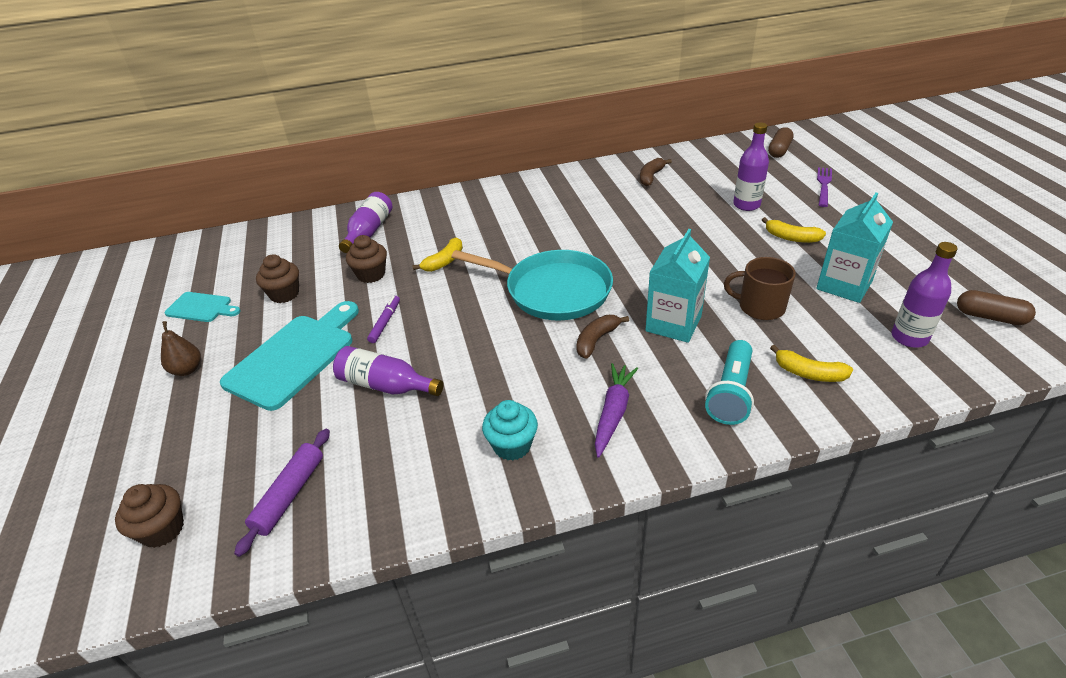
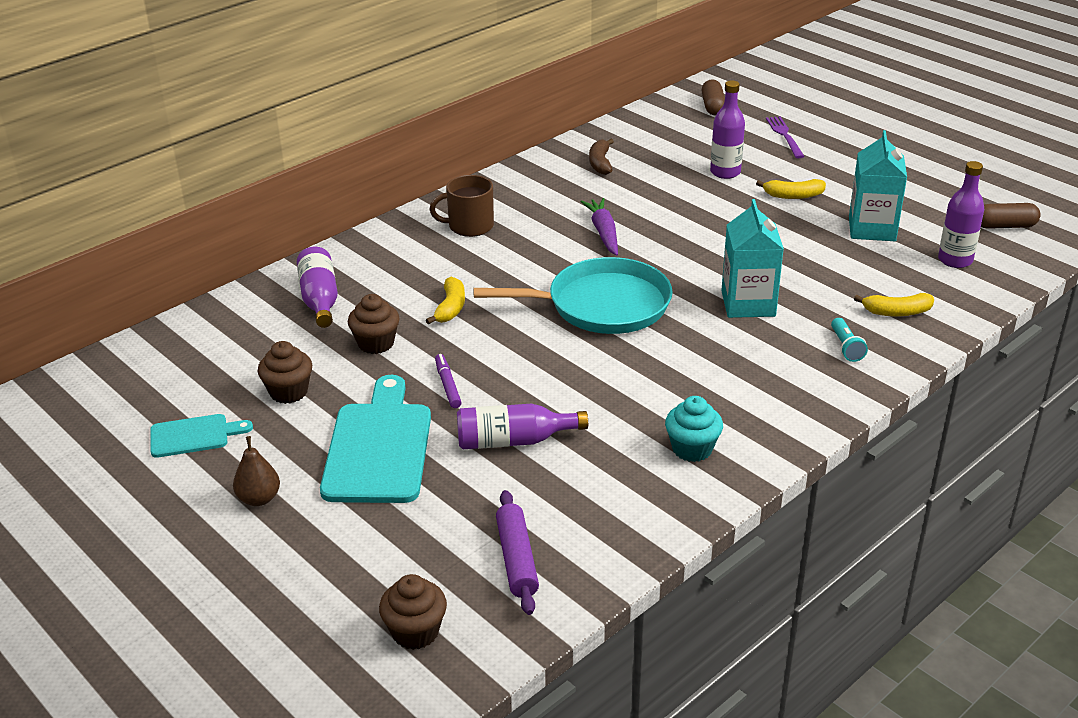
camera: 30 degrees left, 5 degrees down
(596, 340) = (688, 339): brown banana -> none
(613, 413) = (759, 394): purple carrot -> purple carrot (603, 233)
(731, 393) = (846, 347): turquoise flashlight -> turquoise flashlight, size x0.58
(760, 307) = (814, 267): brown mug -> brown mug (469, 226)

